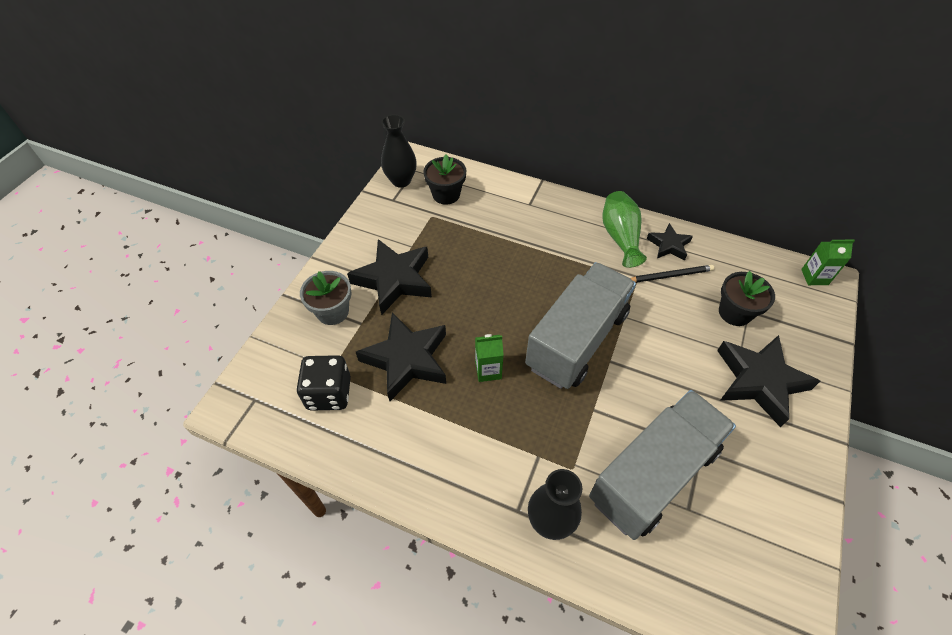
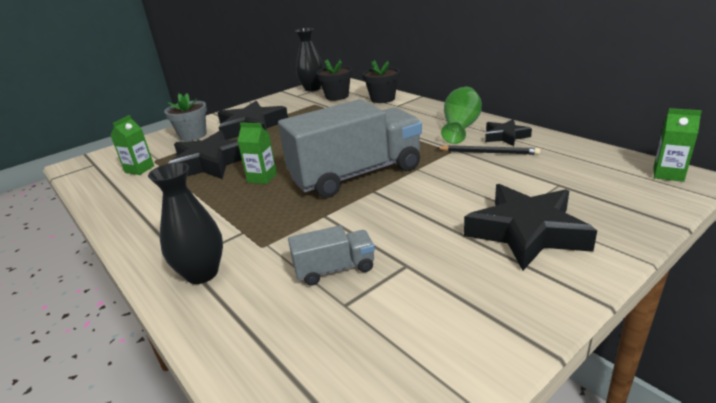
camera: 30 degrees right, 25 degrees down
(329, 393) = (139, 169): black dice -> green carton
(653, 474) = (334, 269): grey truck -> grey truck, size x0.45
(734, 312) = (540, 183): black flower pot -> black flower pot (382, 99)

